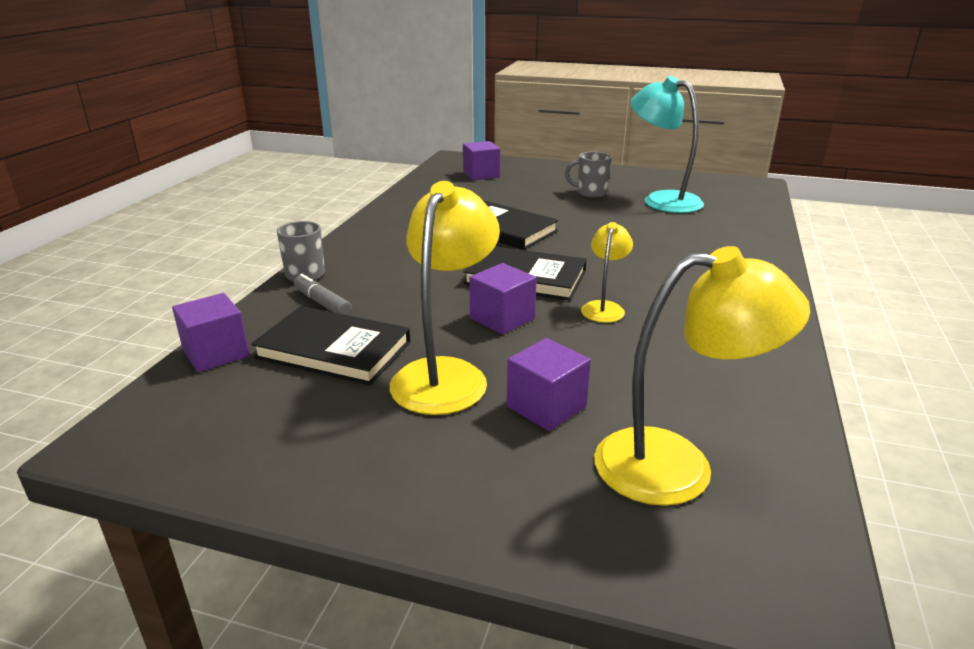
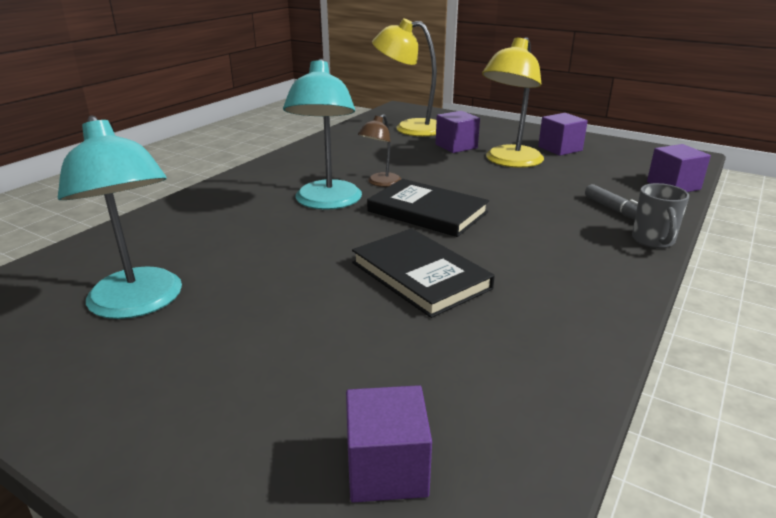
camera: 165 degrees left, 0 degrees up
(333, 350) = (587, 179): black book -> none
(502, 318) = (463, 184): purple cube -> purple cube (560, 149)
(590, 193) = (221, 343): grey mug -> none
(604, 307) = (380, 183): yellow lamp -> brown lamp
(634, 275) = (327, 202): none -> turquoise lamp

